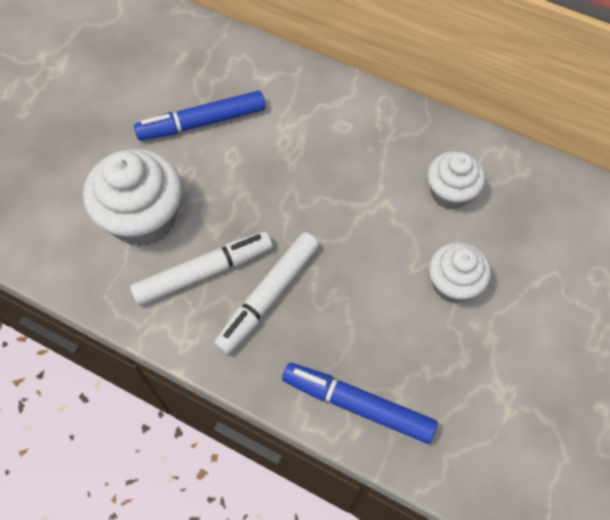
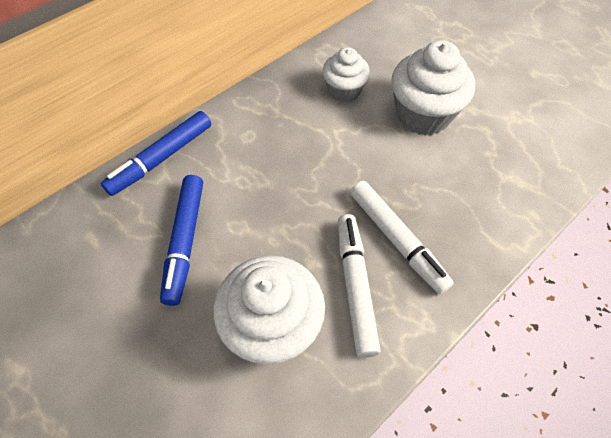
camera: 70 degrees left, 5 degrees down
(357, 405) = (511, 206): blue marker -> blue marker (161, 158)
(453, 284) = (423, 115): white cupcake -> white cupcake, size x1.63

